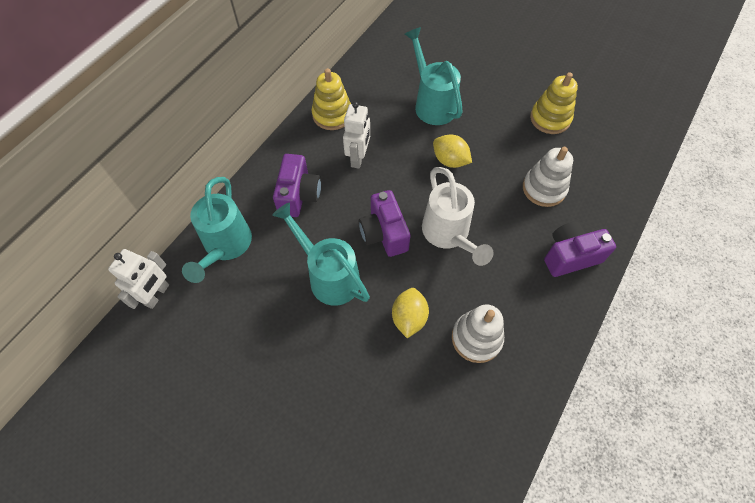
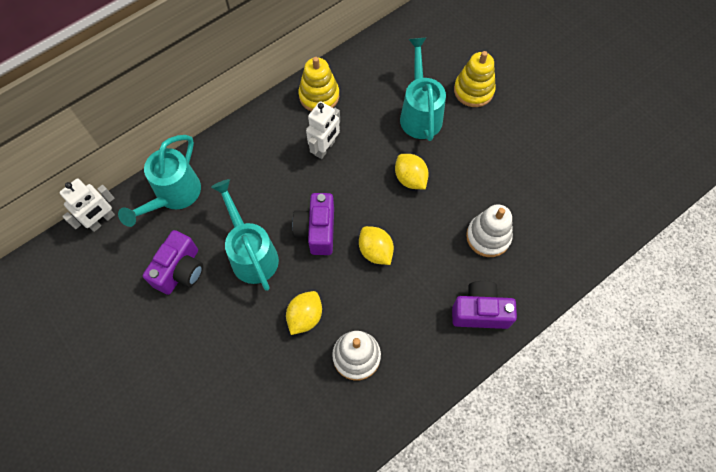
camera: 20 degrees right, 5 degrees up
(299, 195) = (256, 168): purple camera -> purple camera (180, 270)
(448, 234) = (375, 251): white watering can -> yellow lemon
(550, 118) = (530, 166): yellow stacking toy -> yellow stacking toy (473, 90)

